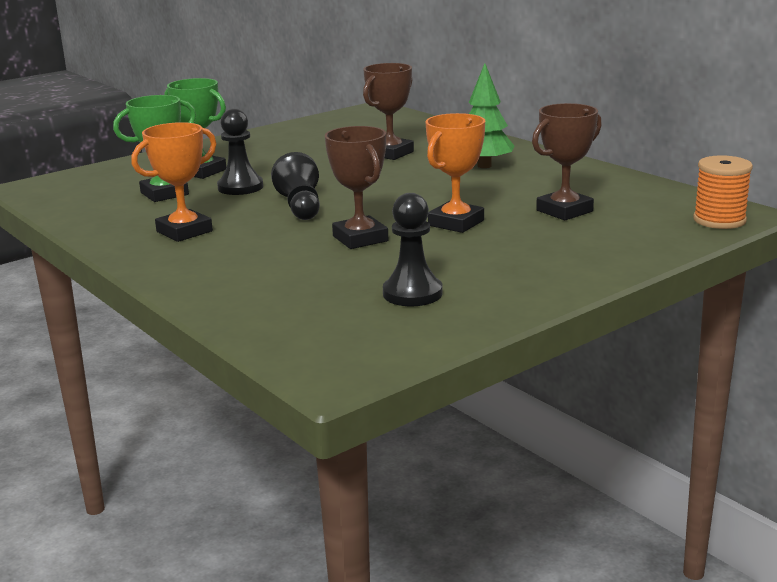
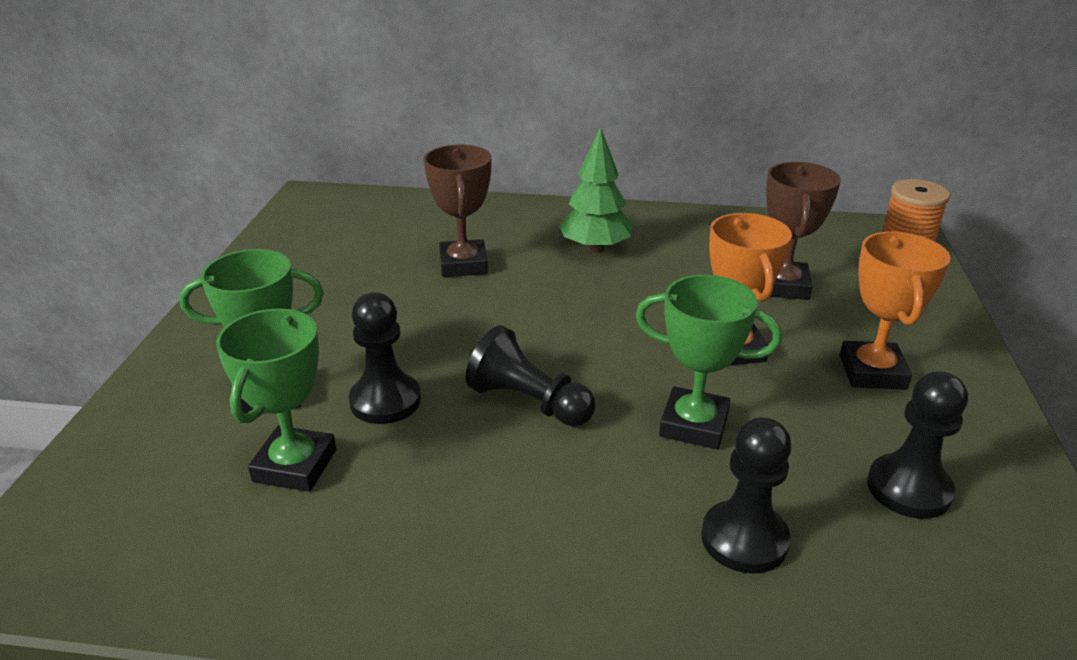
camera: 45 degrees left, 10 degrees up
(184, 231) = (466, 531): orange trophy -> orange trophy (872, 372)
(288, 275) = (744, 539): none -> black pawn
(360, 239) = (694, 425): brown trophy -> green trophy

